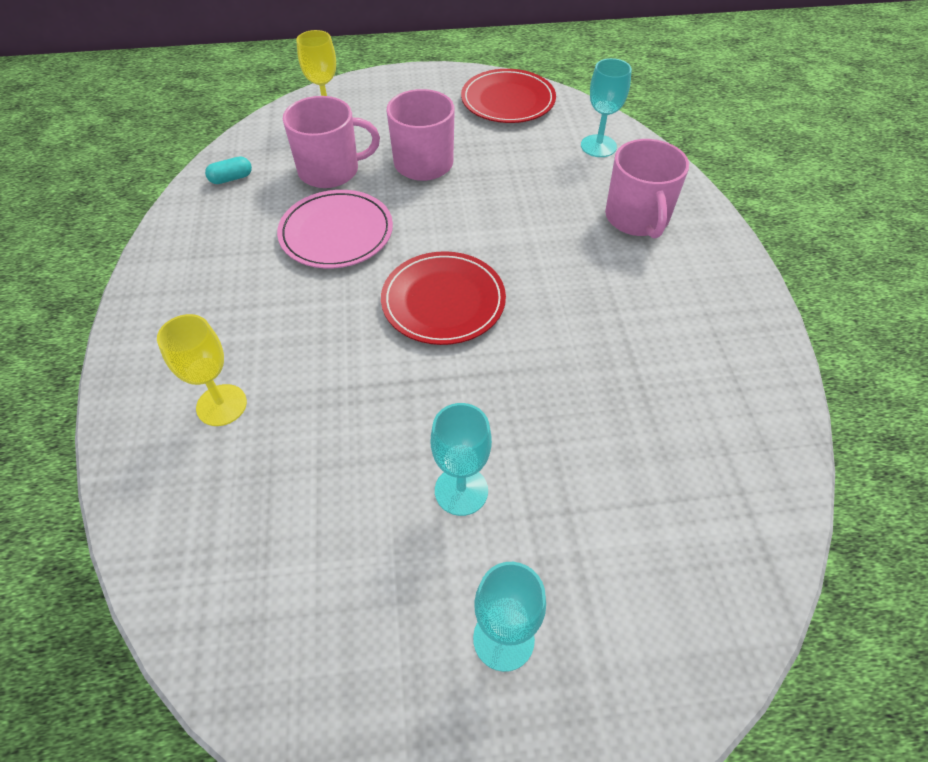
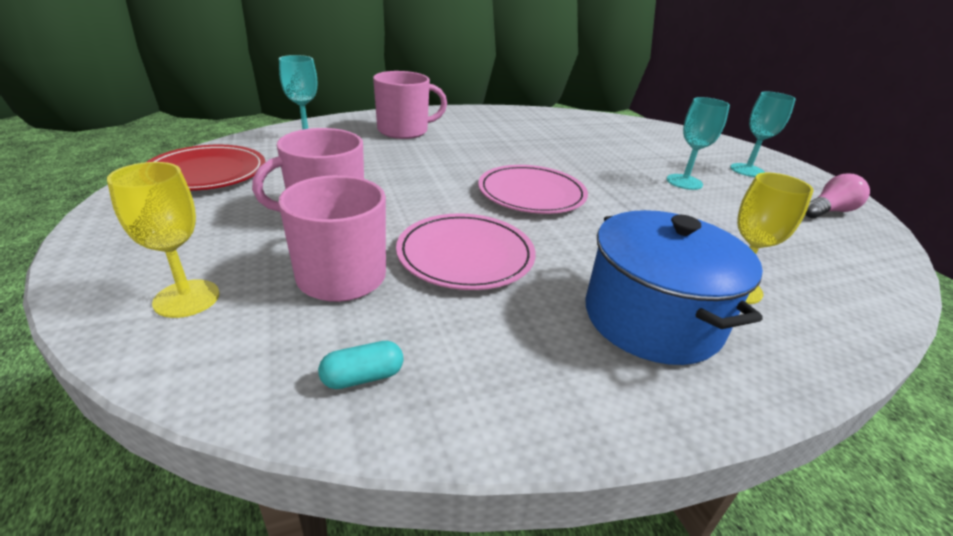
camera: 105 degrees left, 20 degrees down
(214, 322) = (651, 318): none -> blue pot
(231, 178) = (363, 377): turquoise capsule -> turquoise capsule turned 75 degrees counterclockwise
(332, 668) = (829, 211): none -> pink light bulb
(443, 301) = (531, 193): red plate -> pink plate

